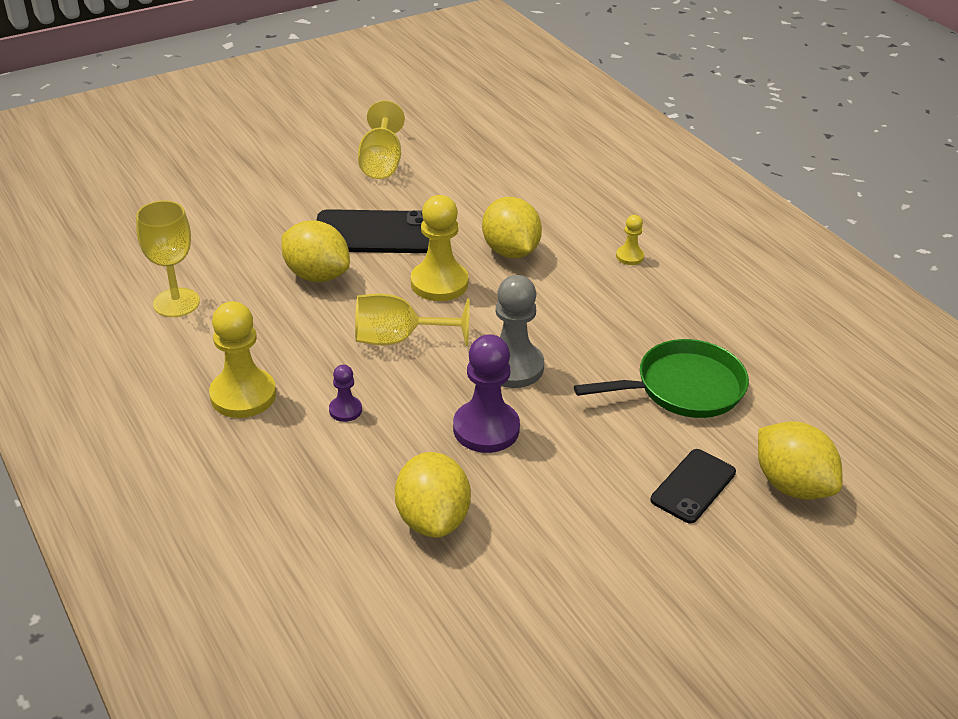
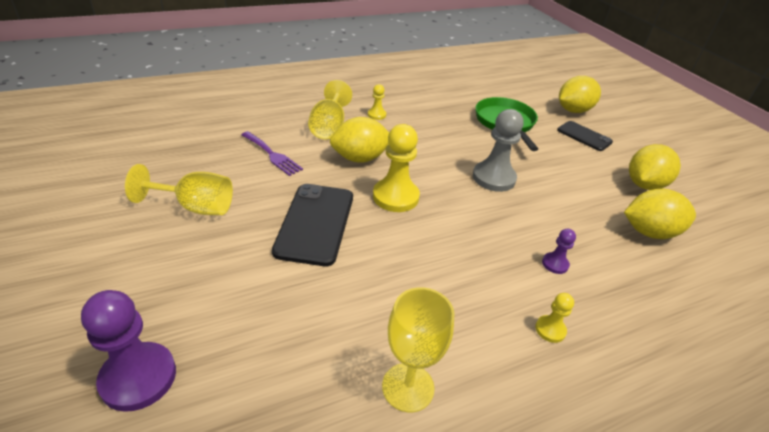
camera: 85 degrees left, 0 degrees up
(243, 395) = (550, 330): yellow pawn -> yellow pawn, size x0.50
(317, 275) = (374, 267): yellow lemon -> yellow lemon (644, 185)
(398, 339) = (466, 226): yellow goblet -> yellow goblet (329, 127)
(486, 429) = (558, 198): purple pawn -> purple pawn (138, 378)
(489, 190) = (272, 155): none -> purple fork

